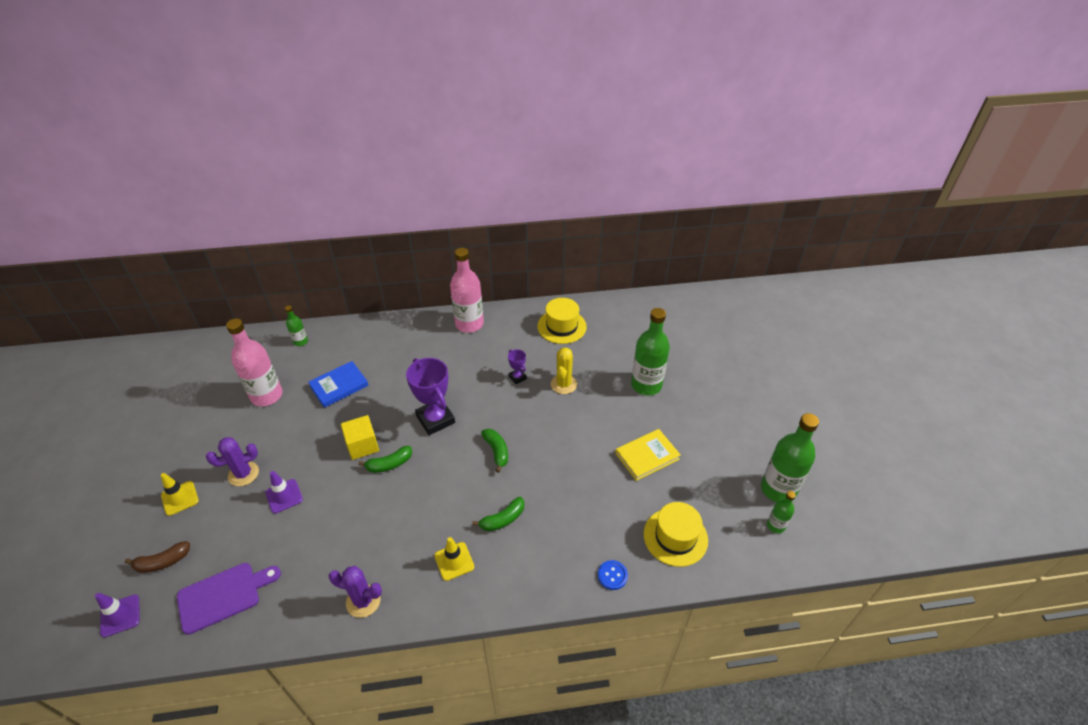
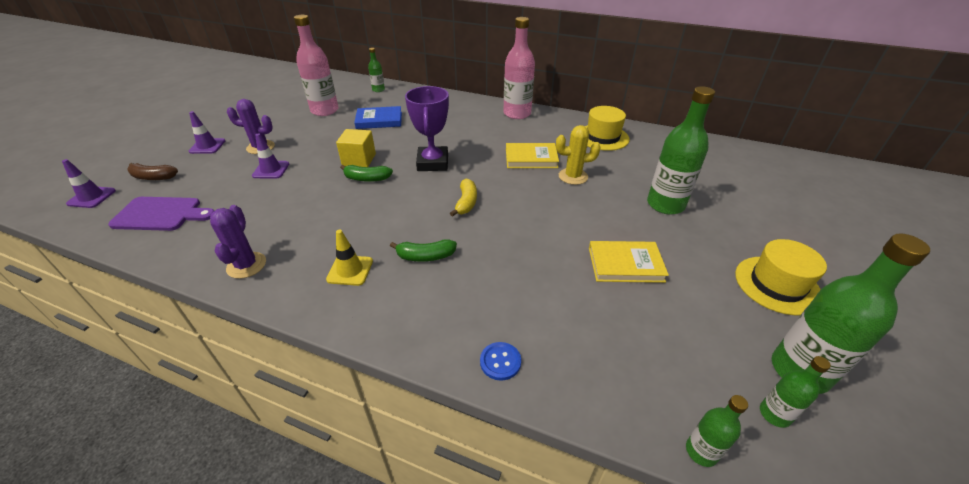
camera: 30 degrees right, 5 degrees down
(180, 498) = (207, 146): yellow traffic cone -> purple traffic cone
(363, 601) = (246, 265): purple cactus -> purple cactus turned 45 degrees clockwise
(496, 451) = (466, 203): green banana -> yellow banana
(517, 377) = (531, 158): purple trophy -> yellow book
(563, 384) = (573, 176): yellow cactus -> yellow cactus turned 45 degrees clockwise
(675, 537) = (610, 358): yellow hat -> yellow hat (777, 285)
(750, 569) = (701, 451): none -> green bottle

